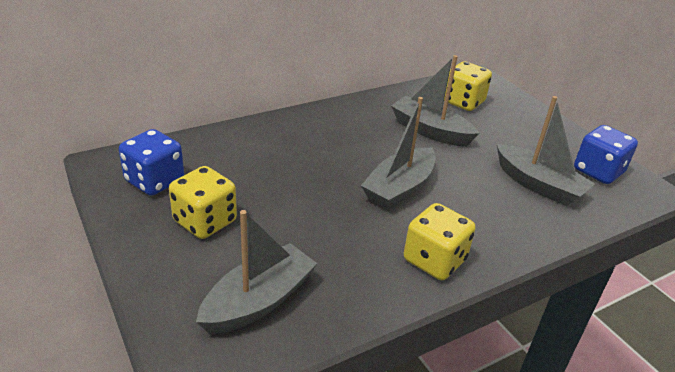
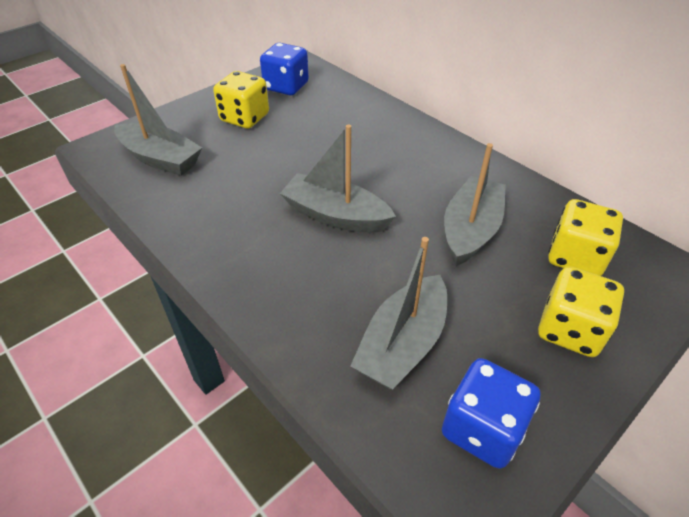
camera: 80 degrees right, 10 degrees up
(434, 260) = (225, 250): yellow dice -> yellow dice (569, 330)

